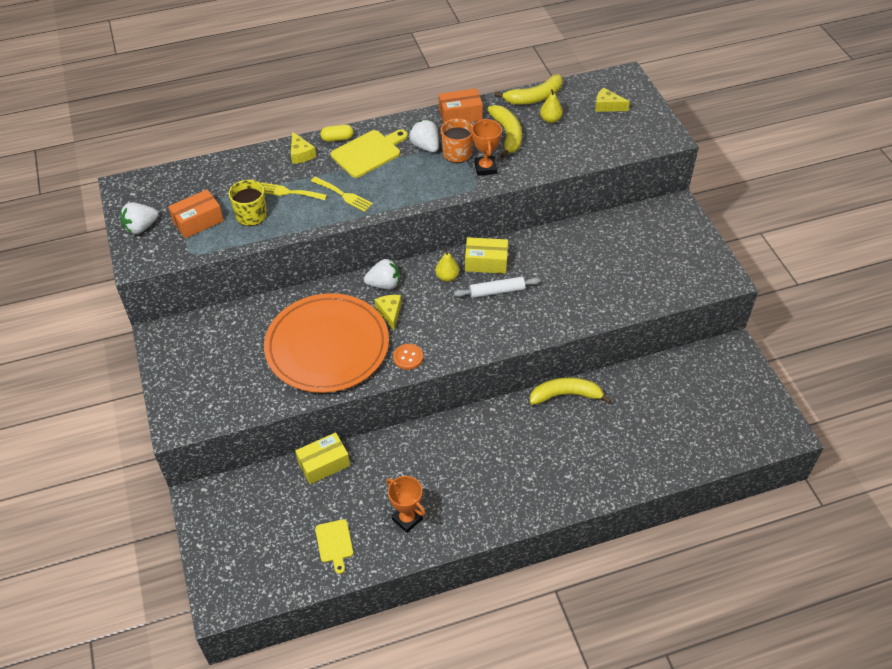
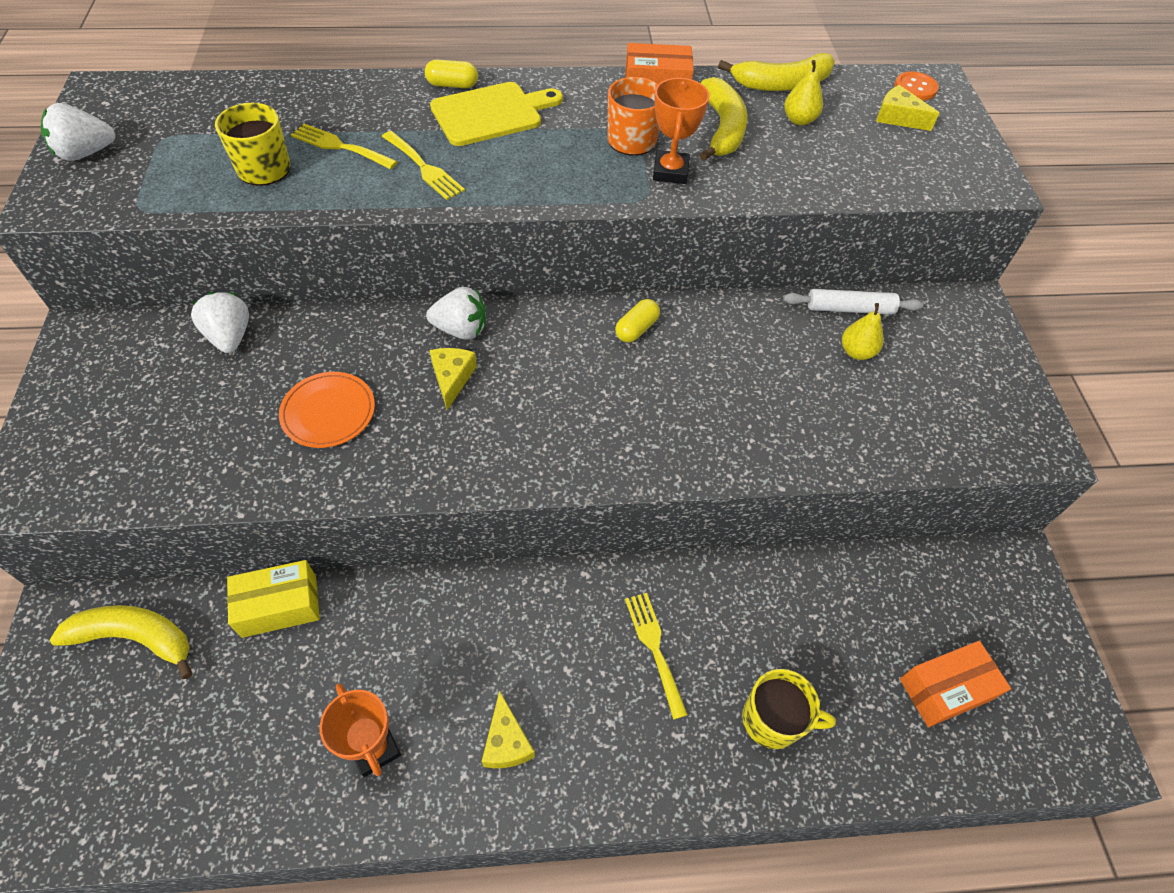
camera: 10 degrees right, 5 degrees up
(198, 221) = (177, 162): orange box -> orange box (945, 689)
(301, 154) = (386, 96): yellow cheese -> yellow cheese (506, 742)
(327, 346) = (328, 412): orange plate -> orange plate, size x0.44
(334, 543) = (235, 764): yellow cutting board -> none
(408, 357) = (452, 463): orange button -> orange button (915, 88)
(425, 146) = (584, 121): white strawberry -> white strawberry (230, 337)
(447, 277) = (566, 339): yellow pear -> yellow pear (856, 352)
(486, 262) = (636, 329): yellow box -> yellow capsule
(497, 291) = (639, 381): white rolling pin -> white rolling pin (849, 309)
(543, 437) = (654, 648): none -> yellow fork
(565, 395) = (713, 579): yellow banana -> yellow banana (135, 637)
(616, 457) = (773, 720): none -> yellow mug

